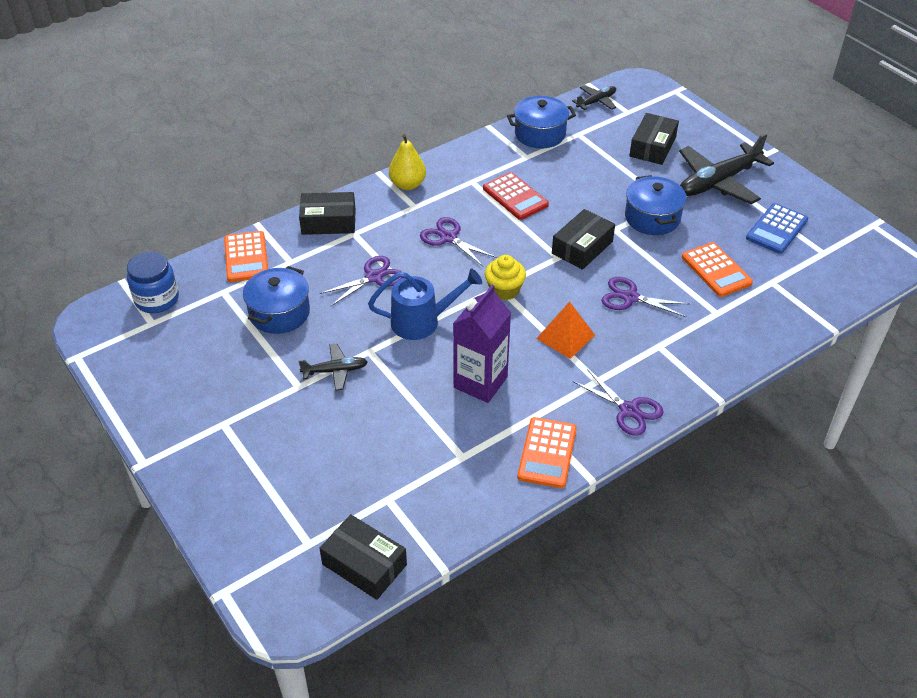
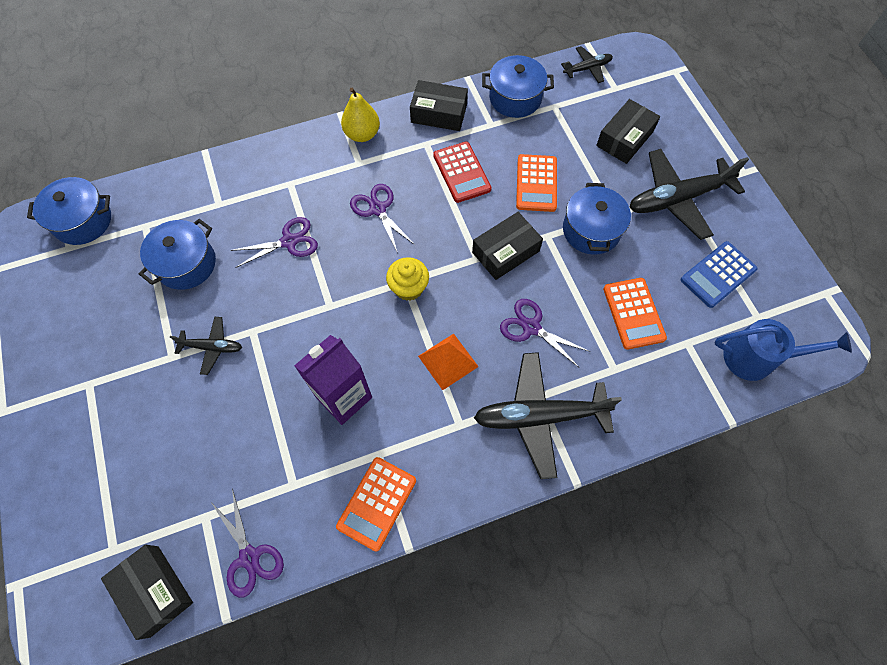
camera: 15 degrees right, 20 degrees up
(157, 299) = (83, 221): blue jar -> blue pot
(246, 257) = (180, 189): orange calculator -> orange calculator (536, 183)
(328, 222) = (271, 164): black box -> black box (439, 113)
(423, 322) = (316, 307): blue watering can -> blue watering can (757, 358)
(629, 410) = (478, 471): purple scissors -> purple scissors (249, 557)
(666, 359) = (539, 416): none -> black plane

